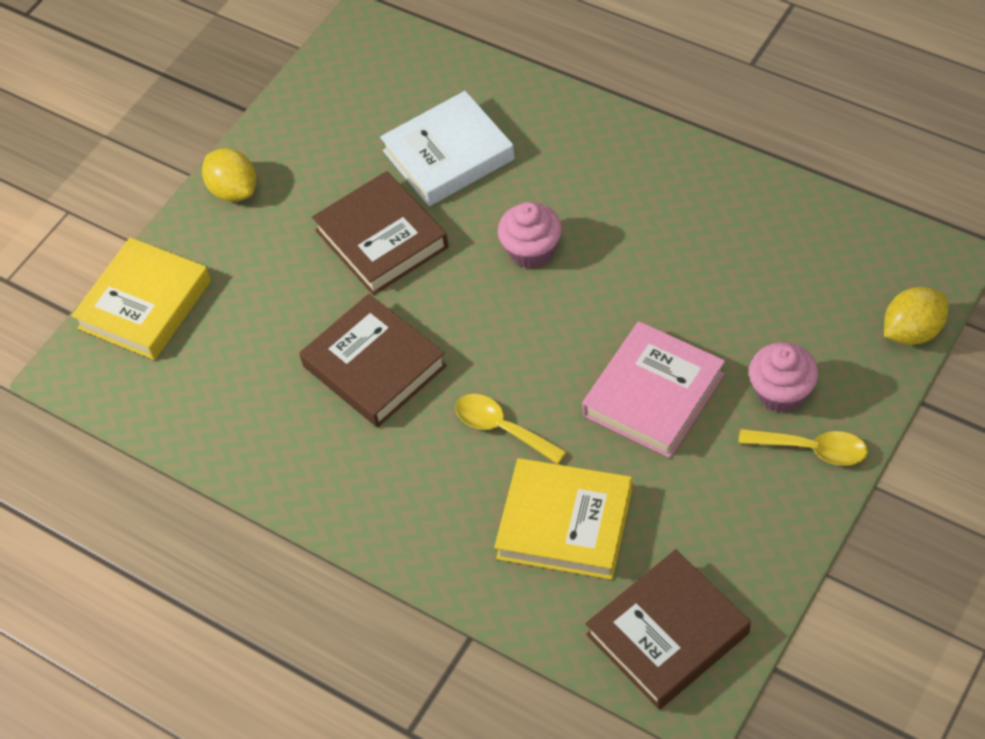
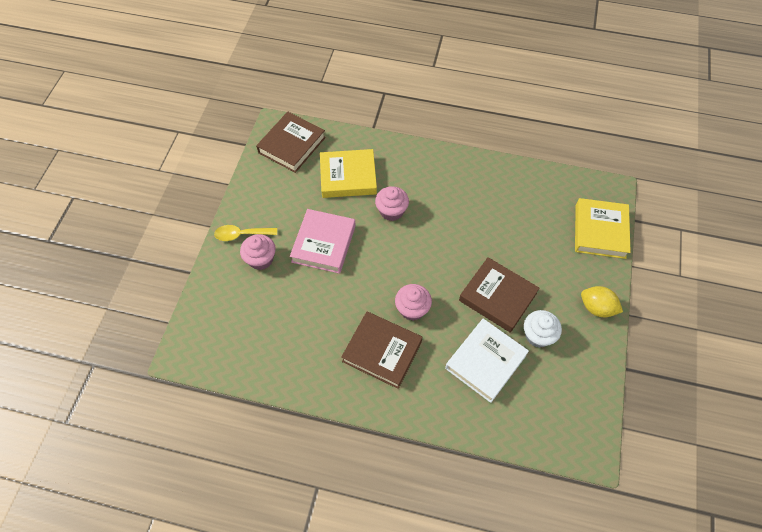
camera: 155 degrees right, 5 degrees up
(349, 173) = (538, 335): none -> white cupcake
(374, 366) = (466, 226): brown book -> brown book (382, 351)
(502, 428) = (391, 211): yellow spoon -> pink cupcake
(912, 331) = (196, 308): yellow lemon -> none

